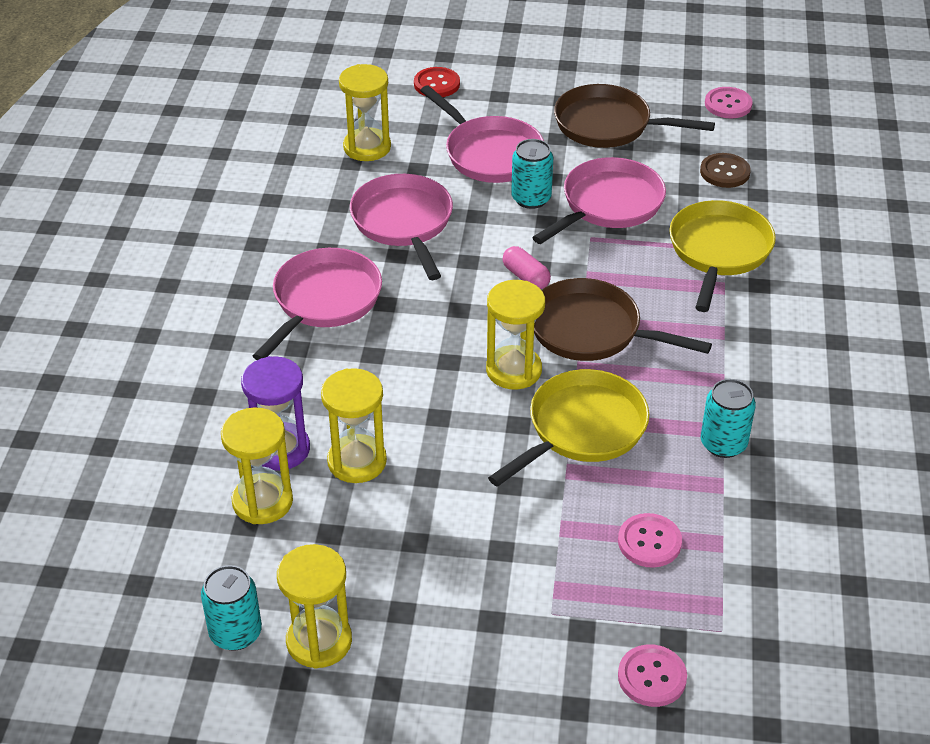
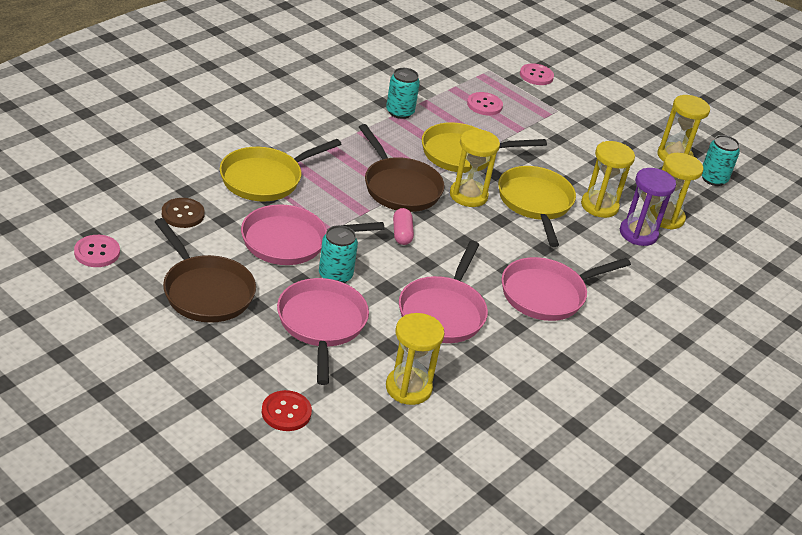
camera: 150 degrees left, 5 degrees down
(433, 411) = (535, 203): none -> yellow pan

